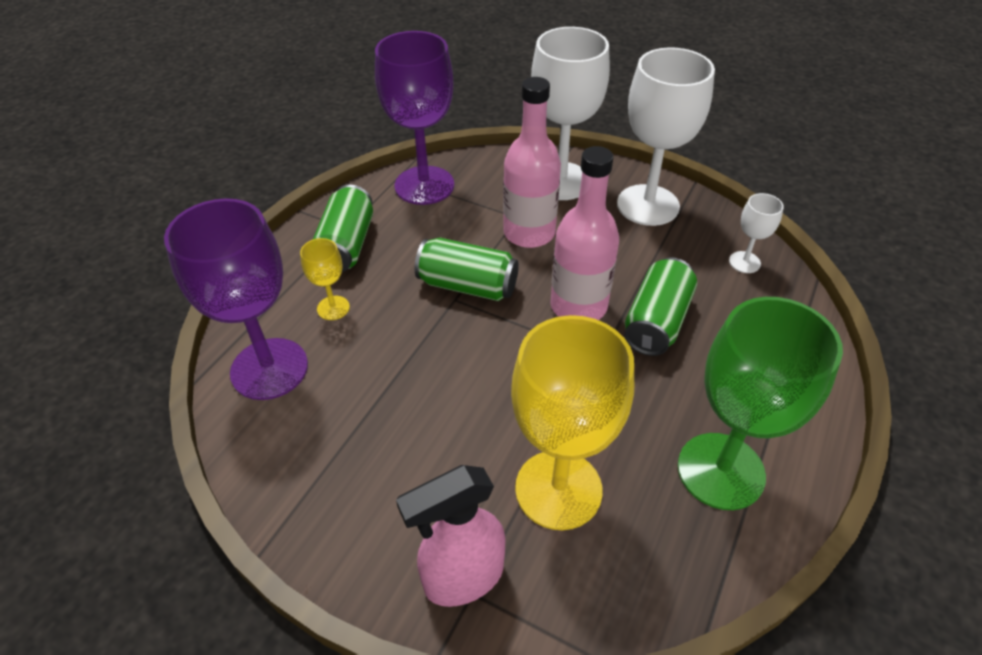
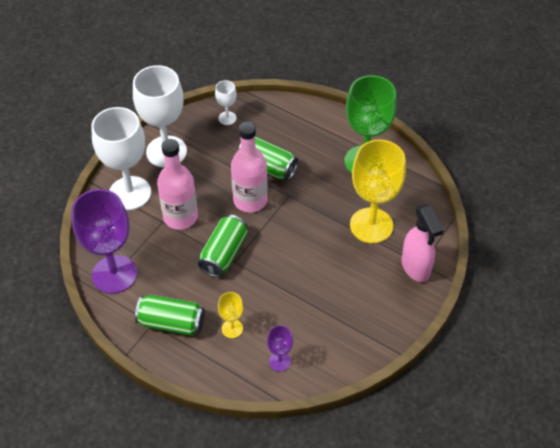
camera: 85 degrees left, 5 degrees up
(269, 369) = (279, 361): purple goblet -> purple goblet, size x0.46

